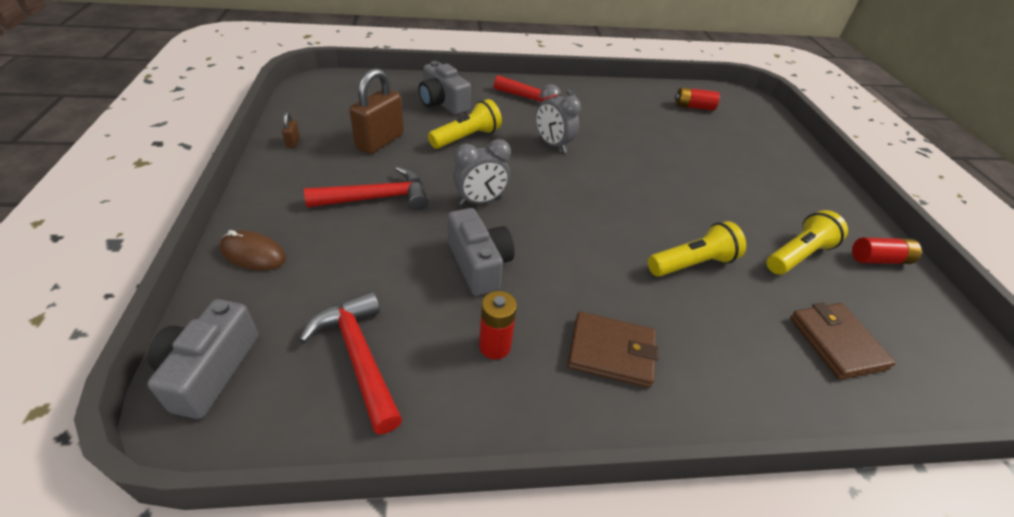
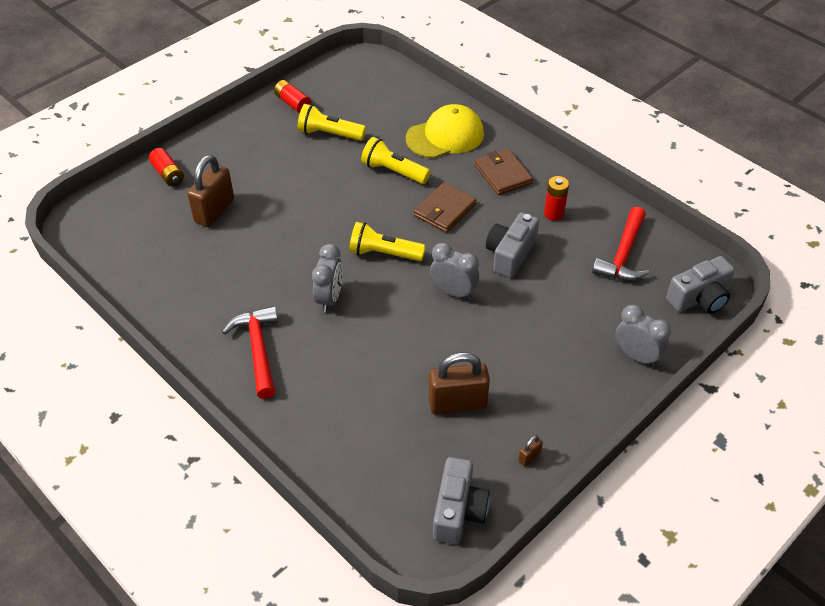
camera: 125 degrees left, 5 degrees up
(253, 254) = (636, 356): brown mouse -> grey clock
(377, 198) = (519, 345): red hammer -> none
(442, 103) = (344, 415): grey camera -> grey camera (458, 511)
(466, 138) = (383, 355): yellow flashlight -> yellow flashlight (384, 253)
(693, 107) = (145, 246): red battery -> red battery (168, 174)
(713, 144) = (214, 211): none -> brown padlock
(736, 349) = (445, 136): none -> yellow cap
(837, 343) = (396, 106): brown wallet -> brown wallet (445, 210)

